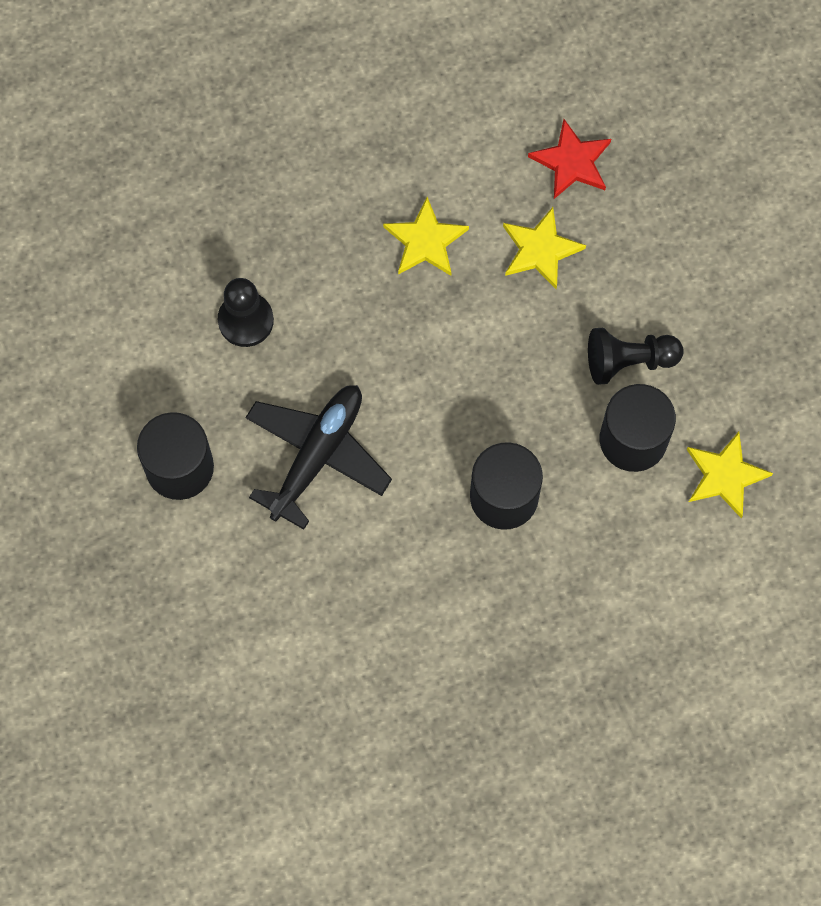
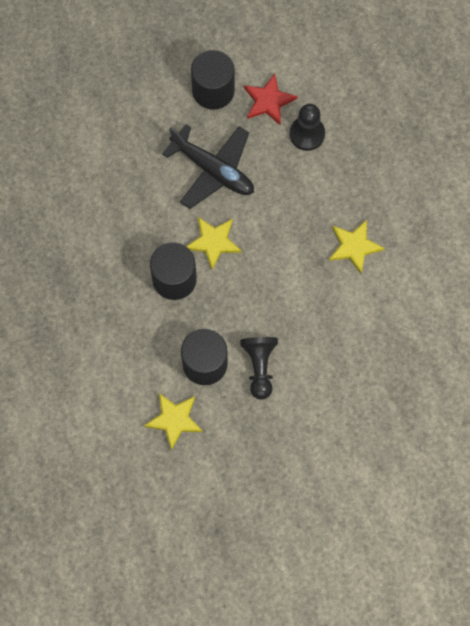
camera: 95 degrees right, 0 degrees up
(540, 249) = (343, 318): yellow star -> yellow star (213, 242)
(572, 162) = (406, 345): red star -> red star (268, 101)

